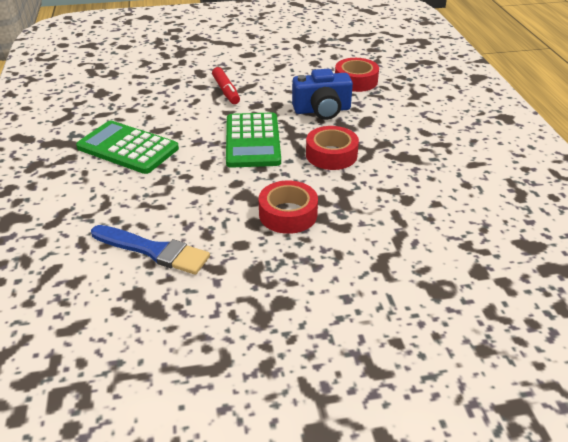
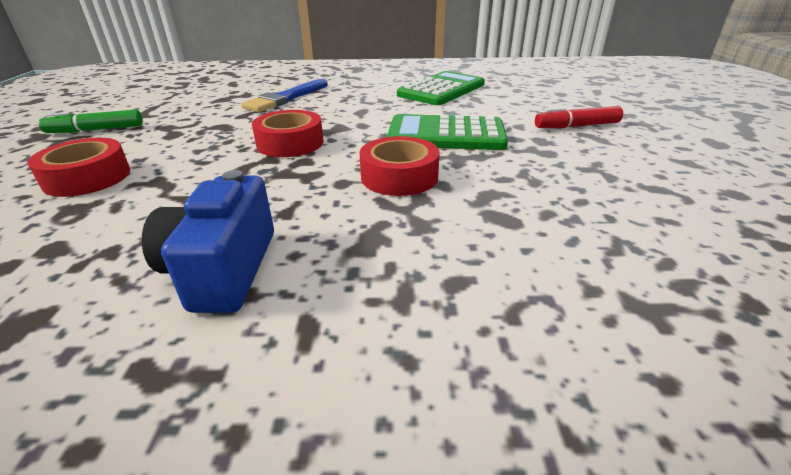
camera: 100 degrees right, 5 degrees down
(284, 380) = (96, 130): none -> green marker
(322, 110) = (535, 182): blue camera -> blue camera (223, 269)
(356, 81) = (675, 229): red tape -> red tape (87, 178)

